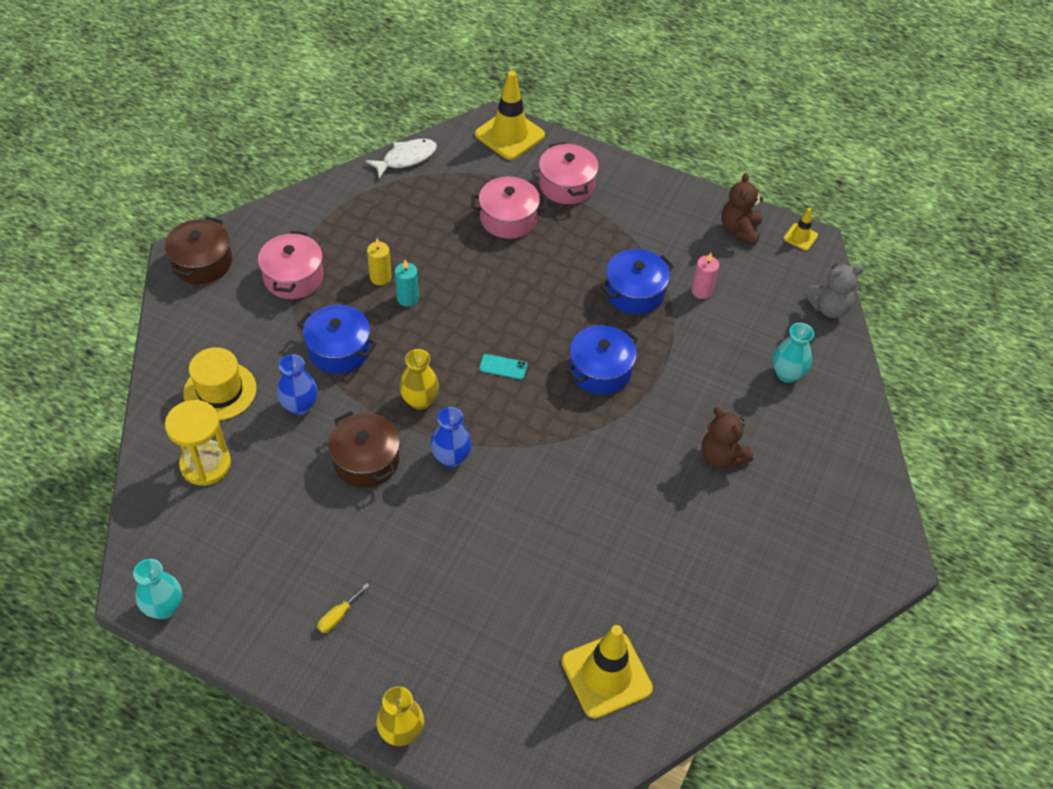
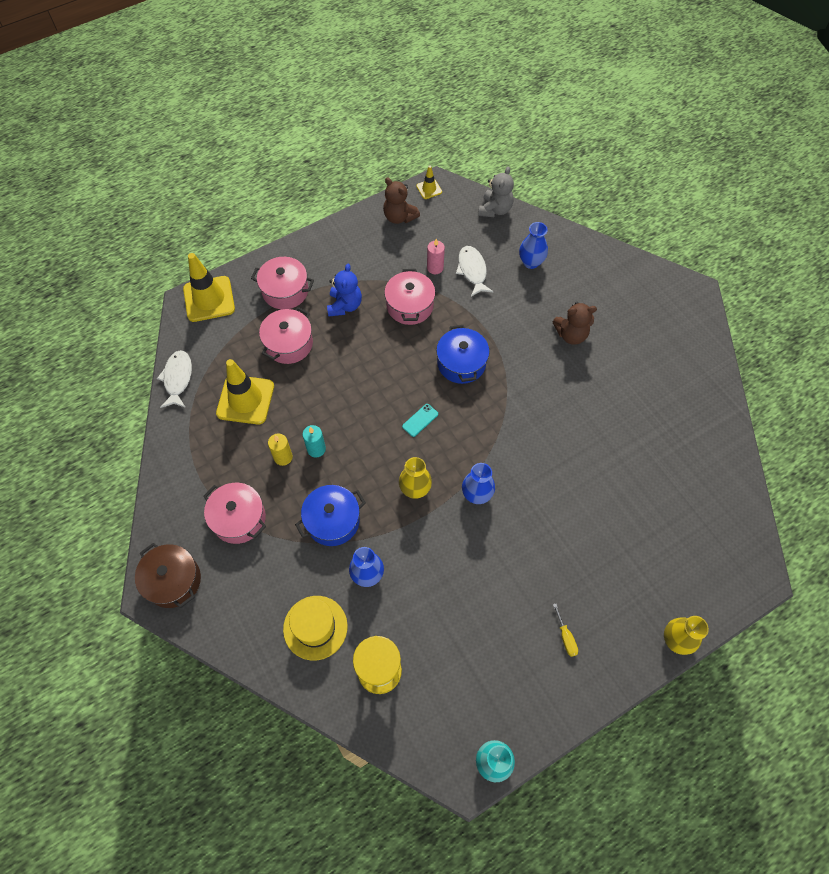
camera: 55 degrees left, 10 degrees up
(366, 460) = (445, 552): brown pot -> none
(589, 239) = (345, 305): none -> blue teddy bear
(606, 675) = (694, 491): yellow traffic cone -> yellow traffic cone (245, 400)
(634, 292) = (410, 306): blue pot -> pink pot
(727, 325) = (472, 270): none -> white fish
(787, 374) = (531, 262): turquoise vase -> blue vase

